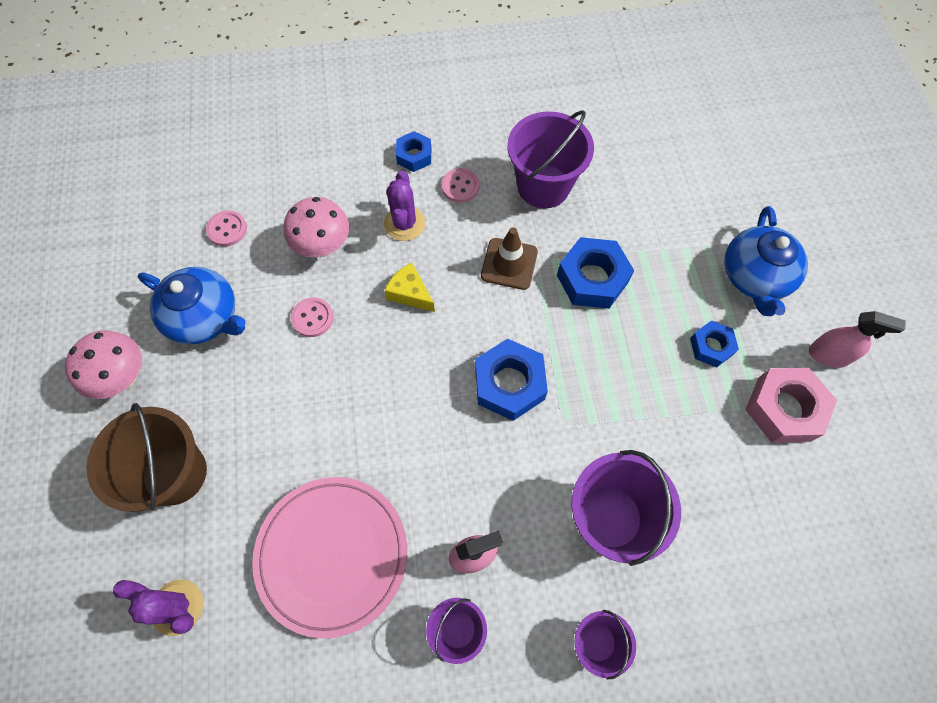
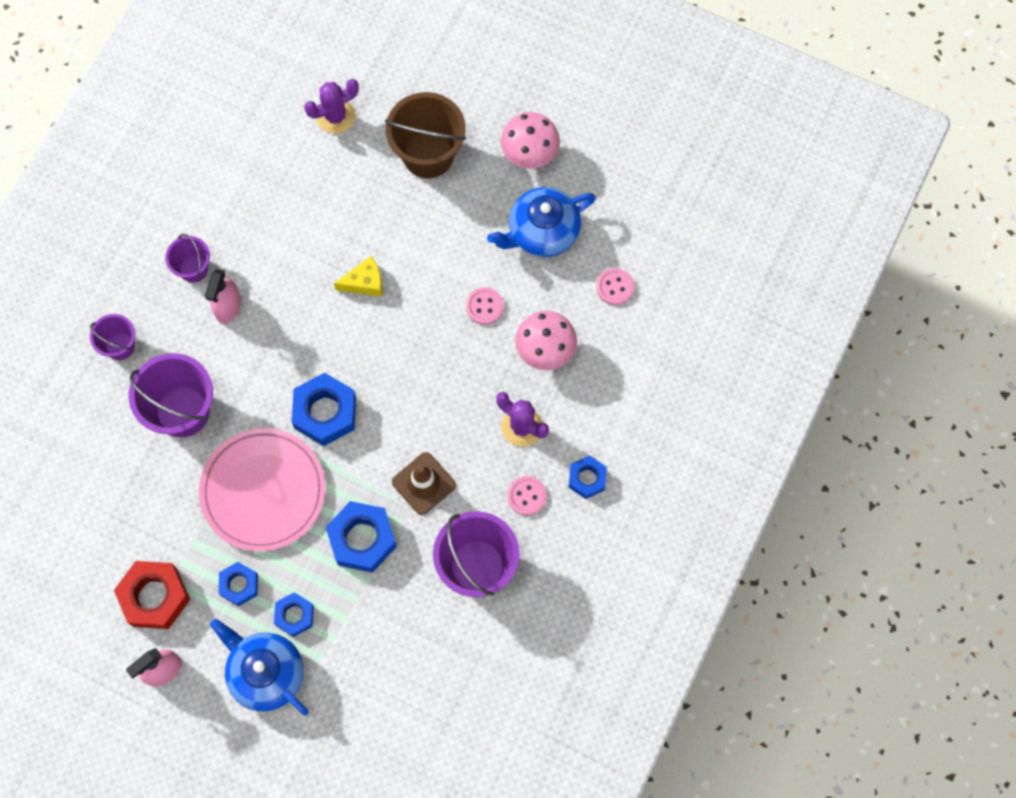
camera: 125 degrees right, 5 degrees up
(332, 555) = (297, 222): pink plate -> pink plate (263, 491)
(410, 293) = (453, 390): yellow cheese -> yellow cheese (364, 282)
(694, 287) = (294, 615): none -> blue nut
(784, 409) = (154, 597): pink nut -> red nut

